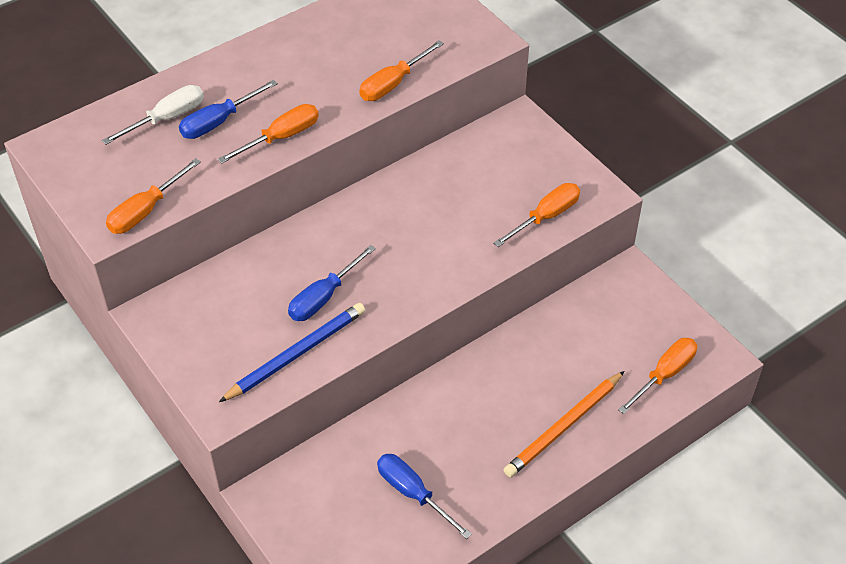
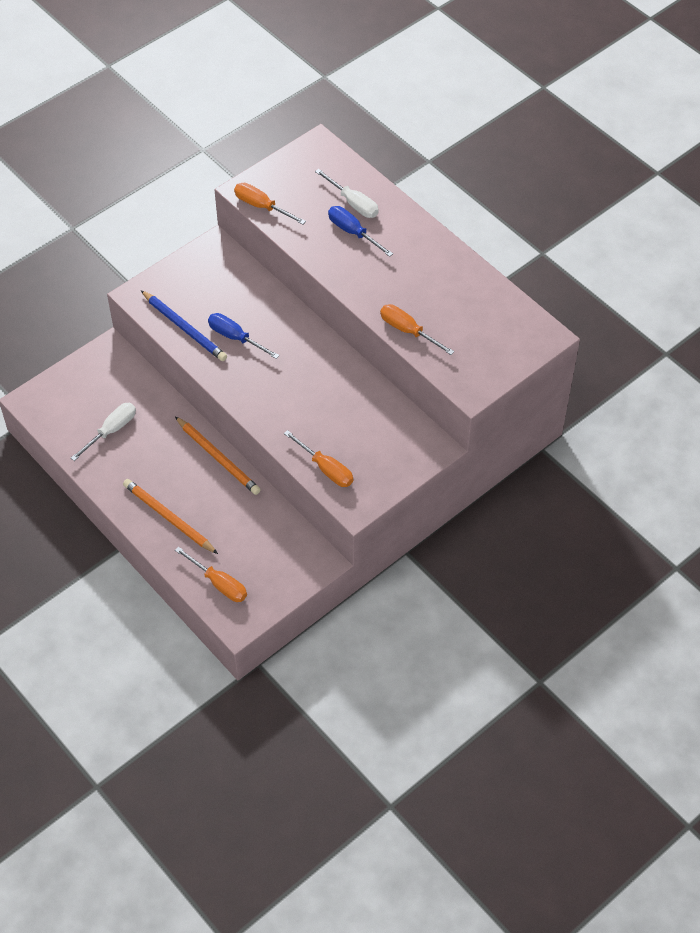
camera: 85 degrees right, 5 degrees up
(281, 137) = (341, 270): orange screwdriver -> none
(413, 493) = (111, 430): blue screwdriver -> white screwdriver
(470, 369) = (218, 457): none -> orange pencil

